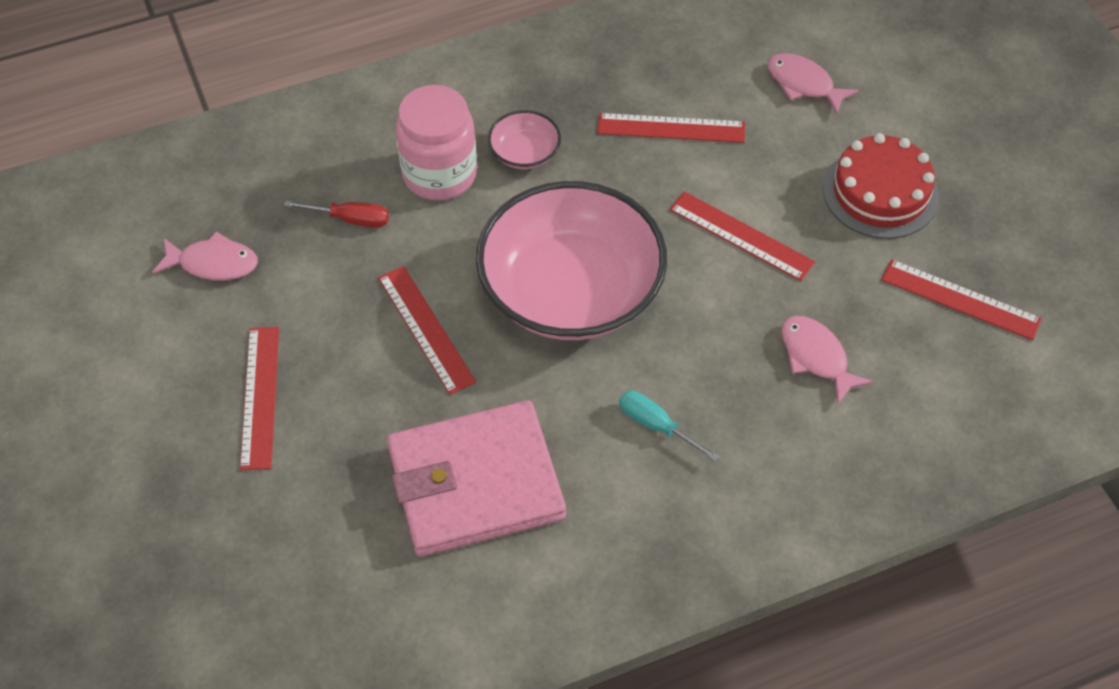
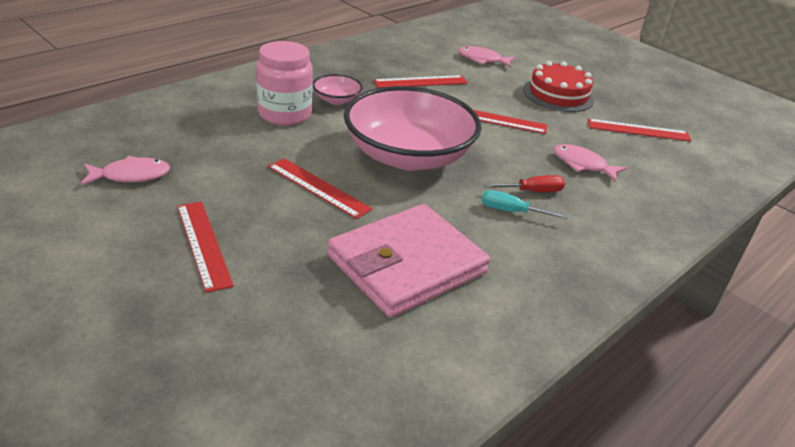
camera: 25 degrees left, 20 degrees down
(350, 219) = (231, 141): red screwdriver -> red screwdriver (532, 191)

